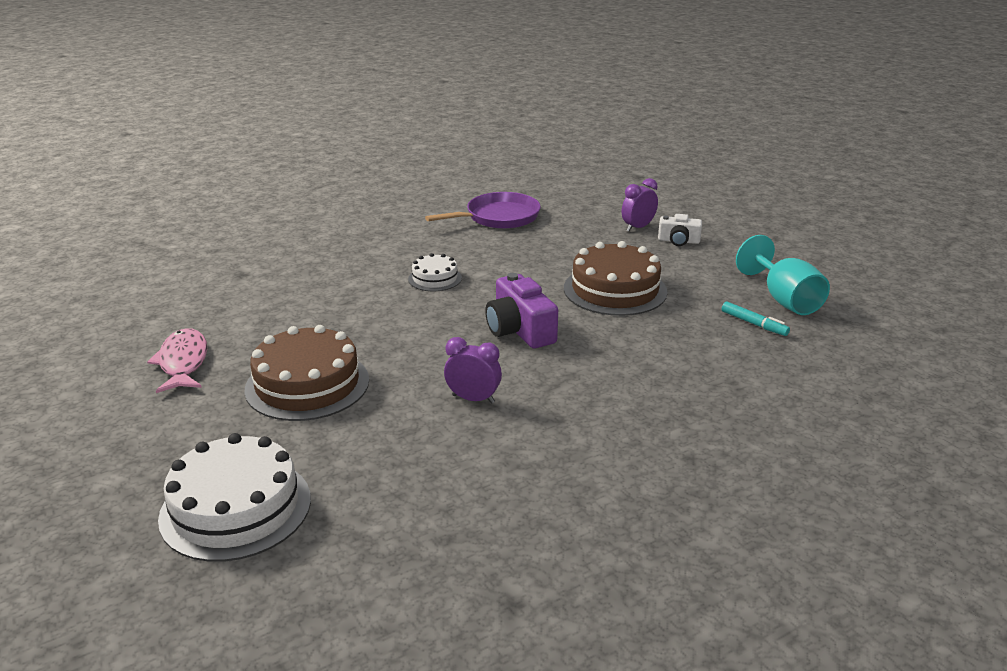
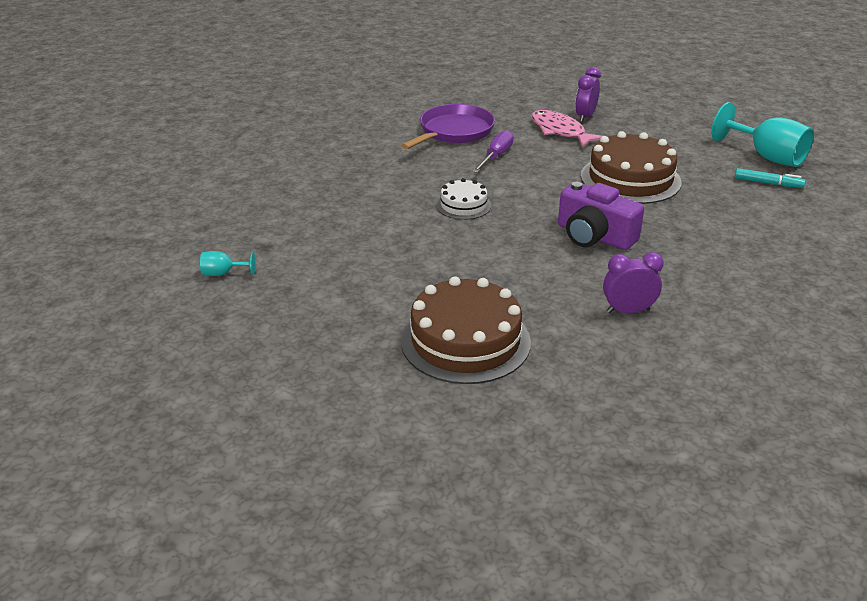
camera: 25 degrees left, 5 degrees up
(183, 362) = (314, 355): pink fish -> pink fish (560, 131)
(189, 287) = (223, 273): none -> turquoise goblet
(236, 508) = (541, 482): white cake -> none
(511, 245) = (496, 156): none -> purple screwdriver
(678, 241) = (631, 122): white camera -> none

